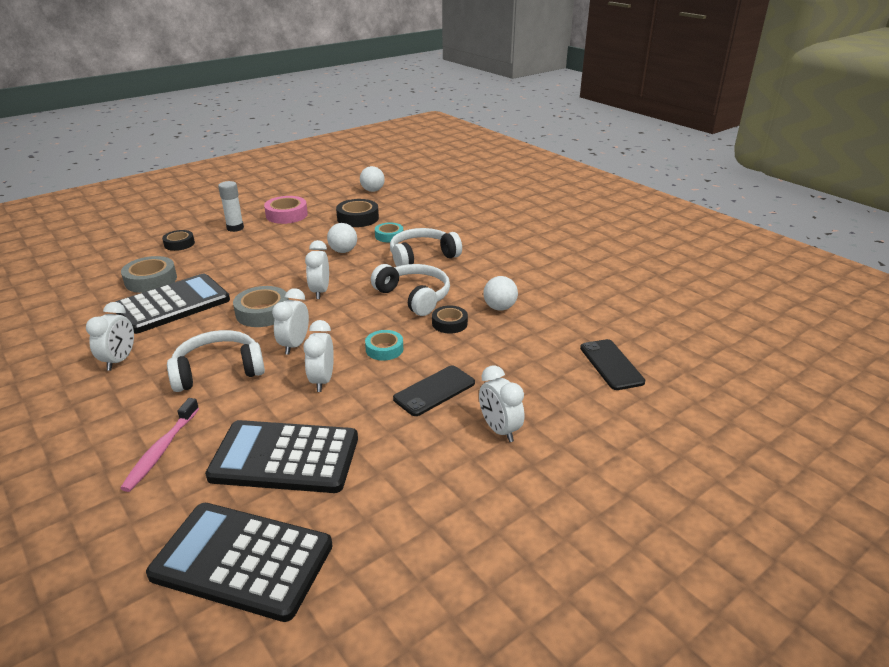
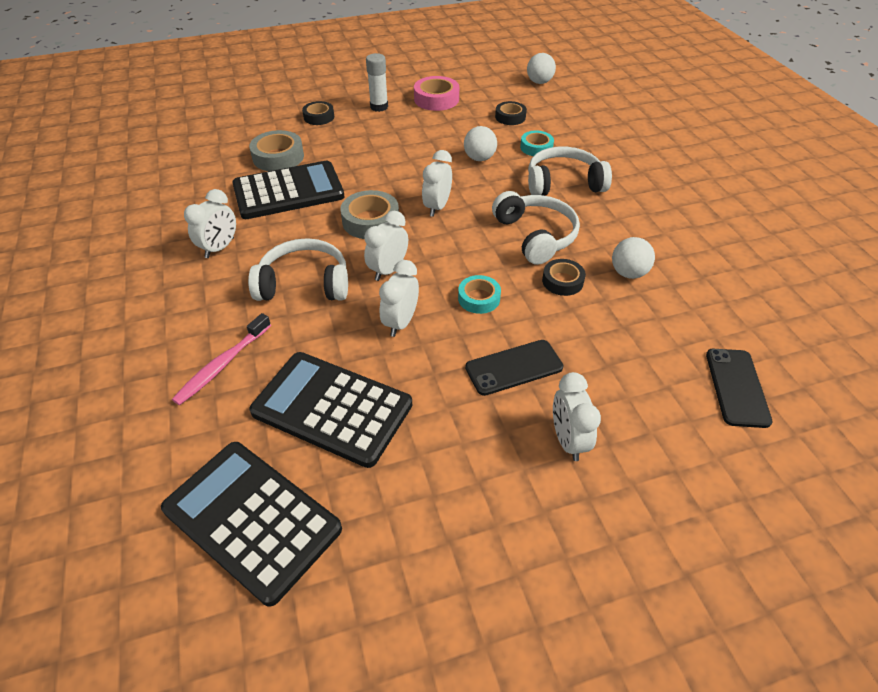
camera: 20 degrees right, 15 degrees up
(358, 218) = (510, 117): black tape -> black tape, size x0.65

